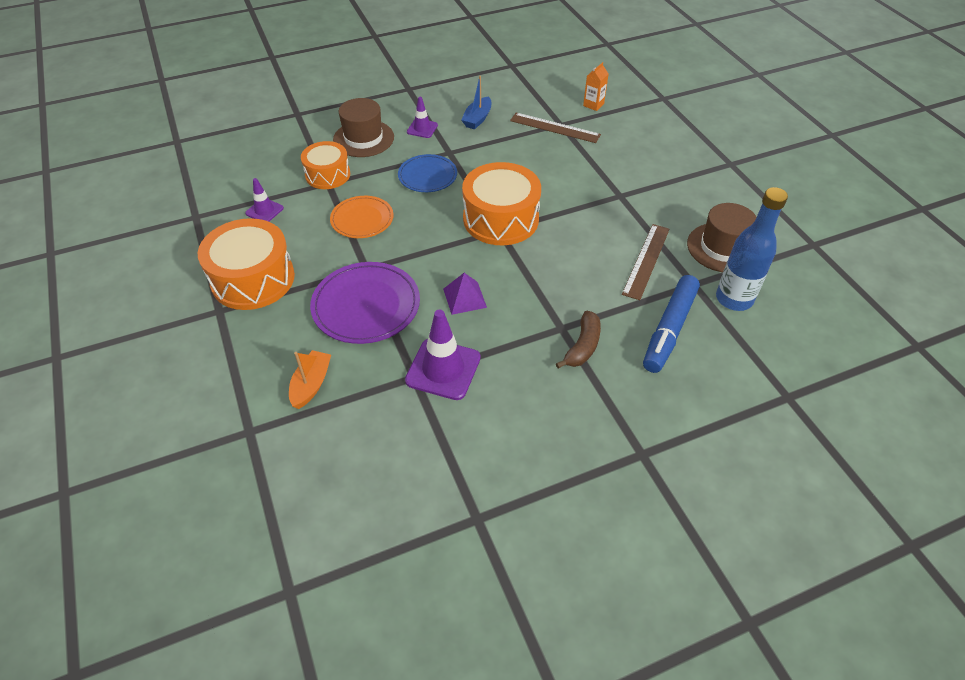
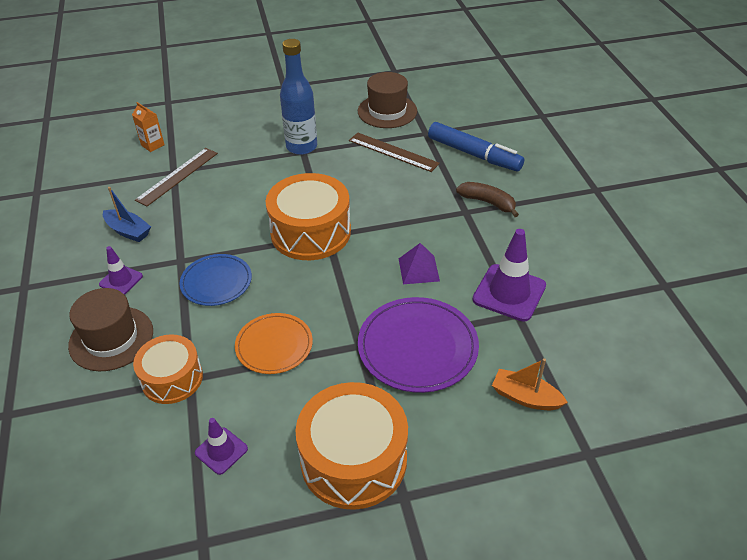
camera: 80 degrees left, 5 degrees down
(734, 299) = (445, 118): blue bottle -> blue bottle (301, 147)

